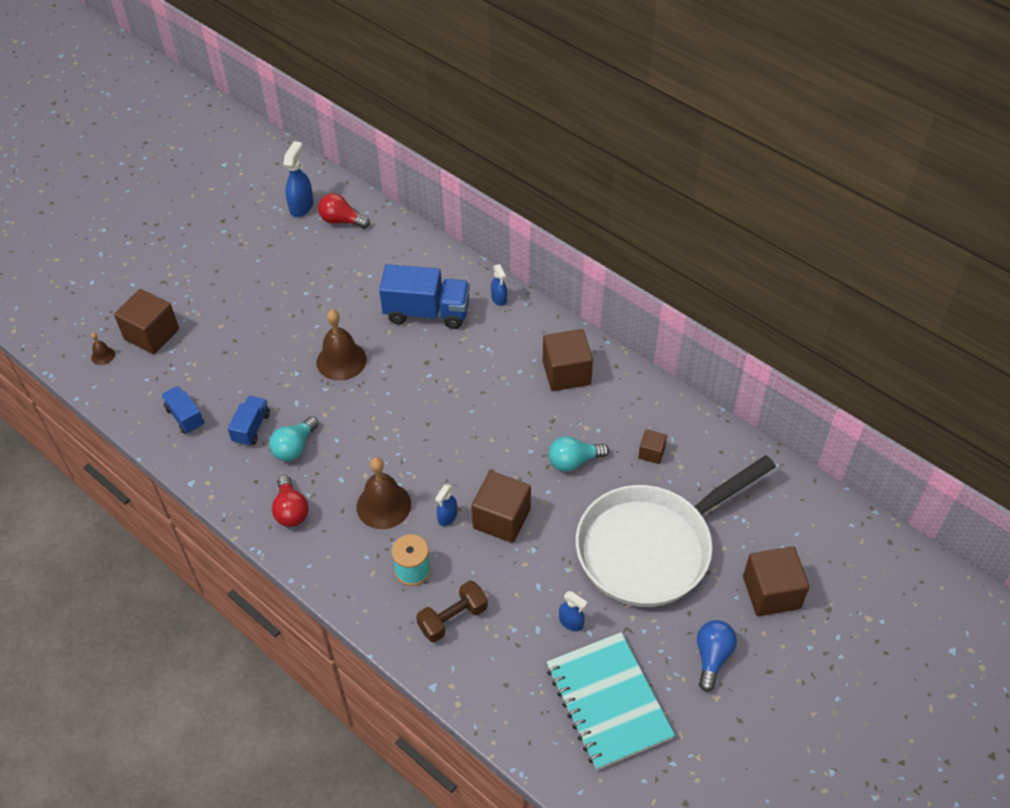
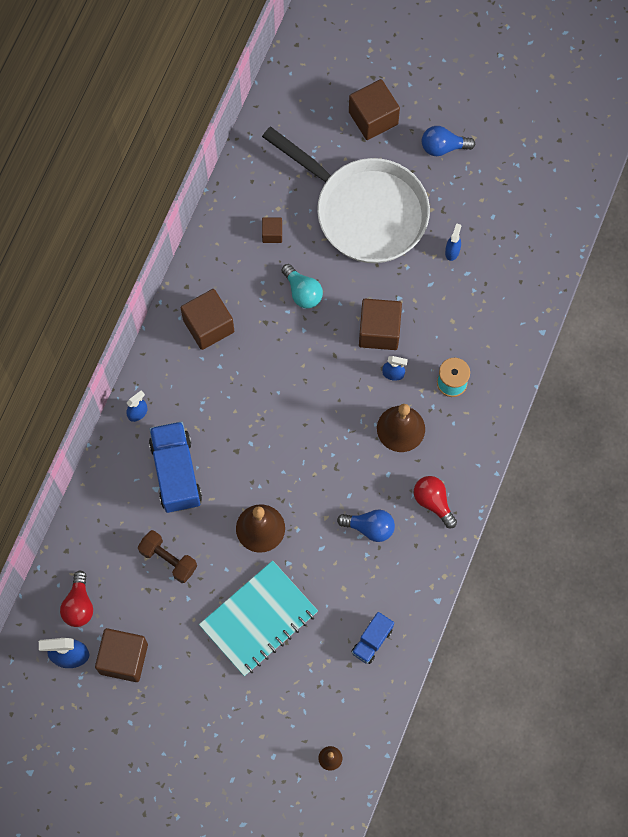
camera: 110 degrees left, 20 degrees up
(152, 334) = (289, 724): brown cube -> brown cube (123, 658)
(251, 428) = (362, 575): blue truck -> none
(291, 510) = (433, 502): red light bulb -> red light bulb turned 90 degrees counterclockwise
(294, 447) = (370, 527): turquoise light bulb -> blue light bulb
(453, 618) = (482, 337): brown dumbbell -> brown dumbbell (168, 559)
(608, 702) = (506, 208): turquoise notebook -> turquoise notebook (258, 619)

